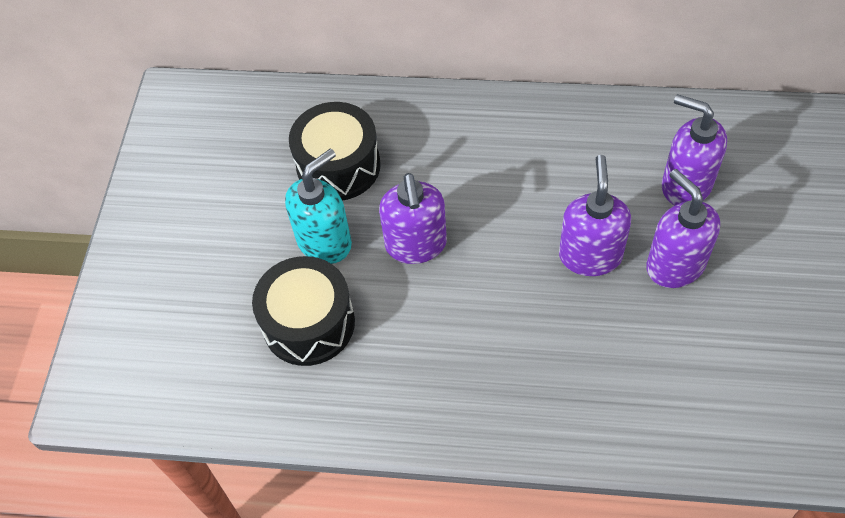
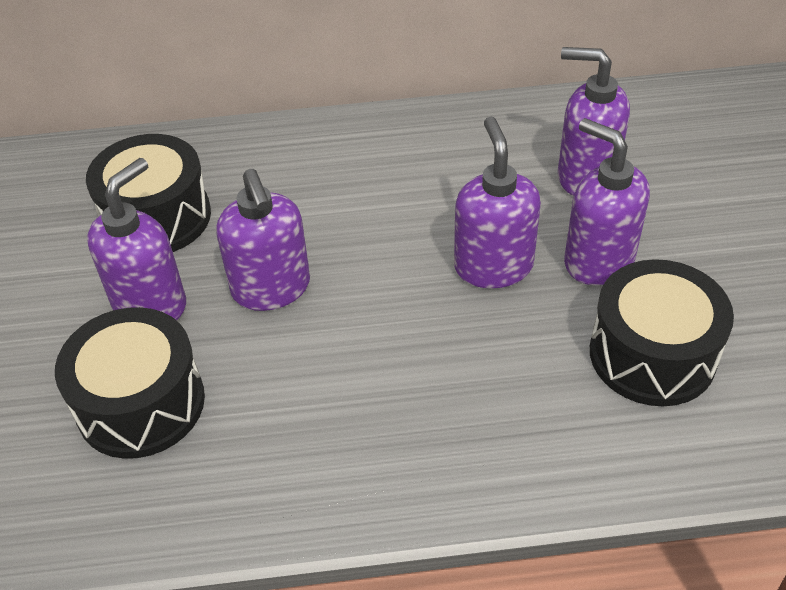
camera: 15 degrees left, 10 degrees down
(325, 242) = (150, 303): turquoise soap dispenser -> purple soap dispenser
(695, 354) = (652, 354): none -> black drum

